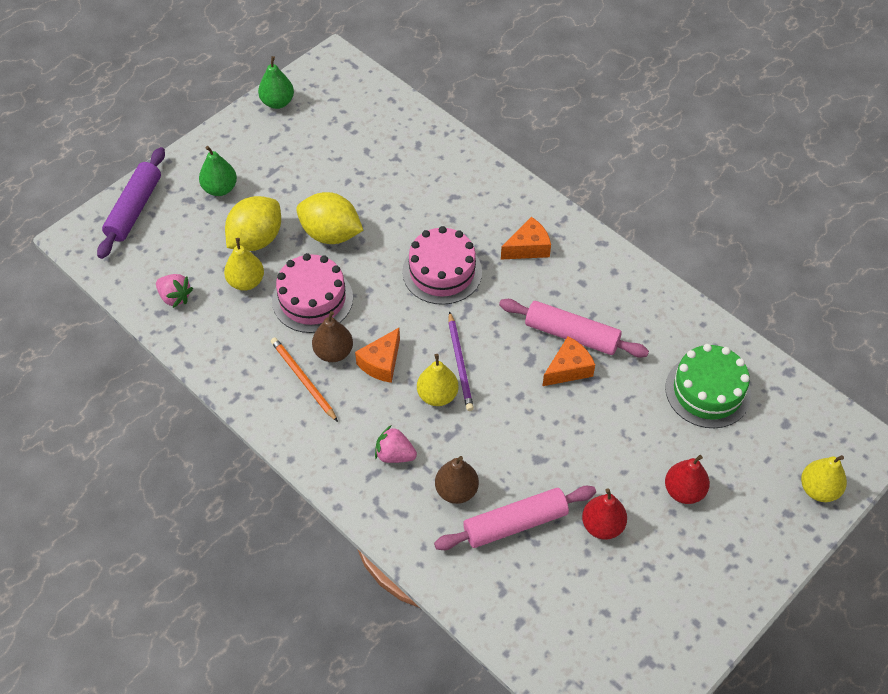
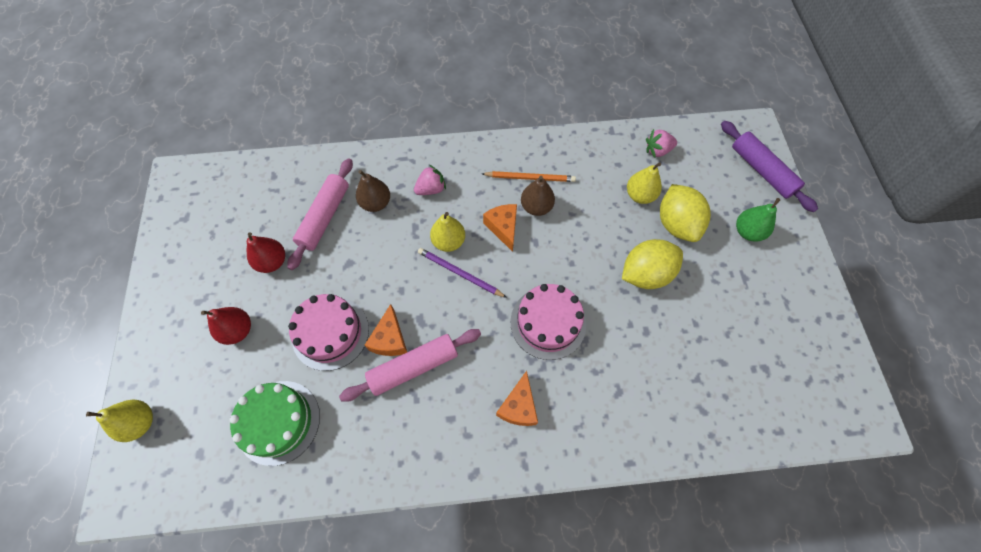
camera: 130 degrees right, 10 degrees up
(277, 102) = (831, 332): green pear -> none
(312, 299) = (592, 223): pink cake -> pink cake (330, 333)

